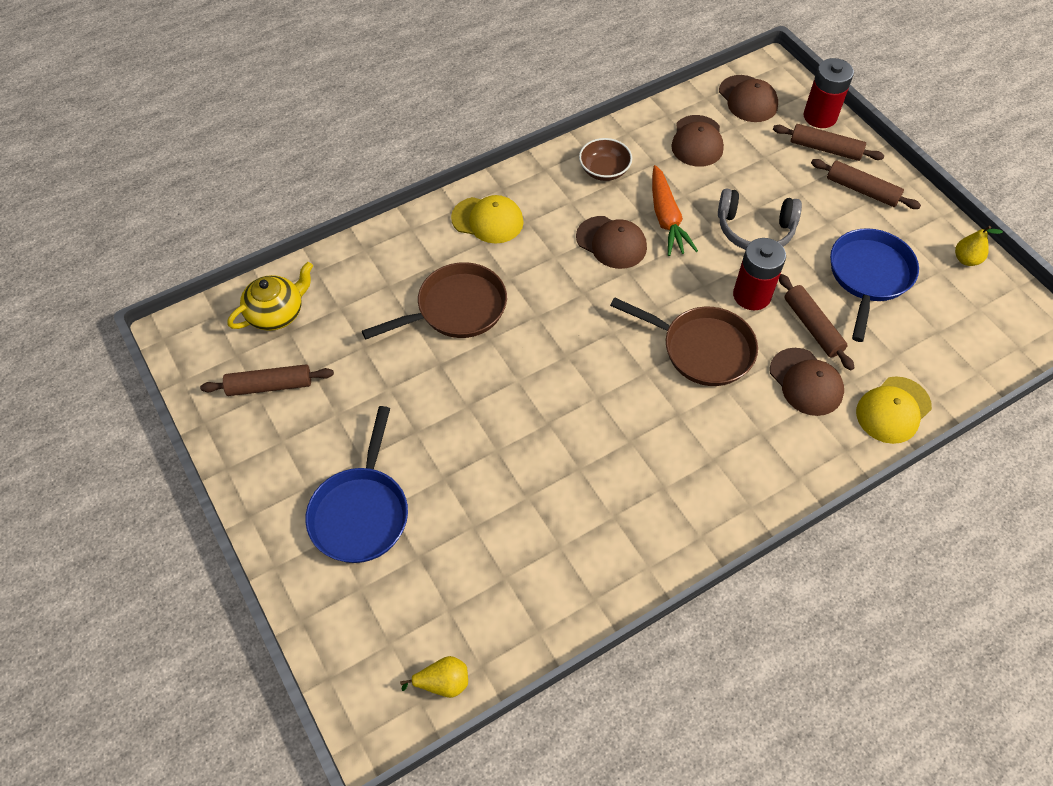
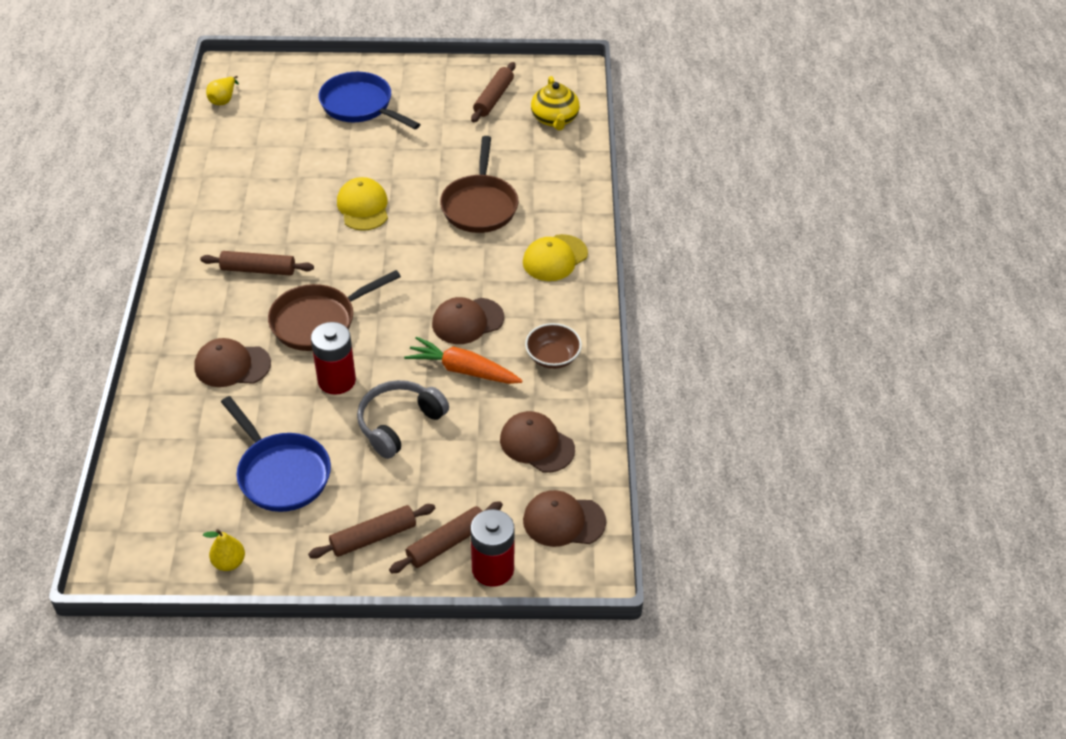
camera: 120 degrees right, 10 degrees down
(812, 327) = (272, 401): brown rolling pin -> brown rolling pin (258, 270)
(893, 410) = (158, 403): yellow cap -> yellow cap (363, 207)

